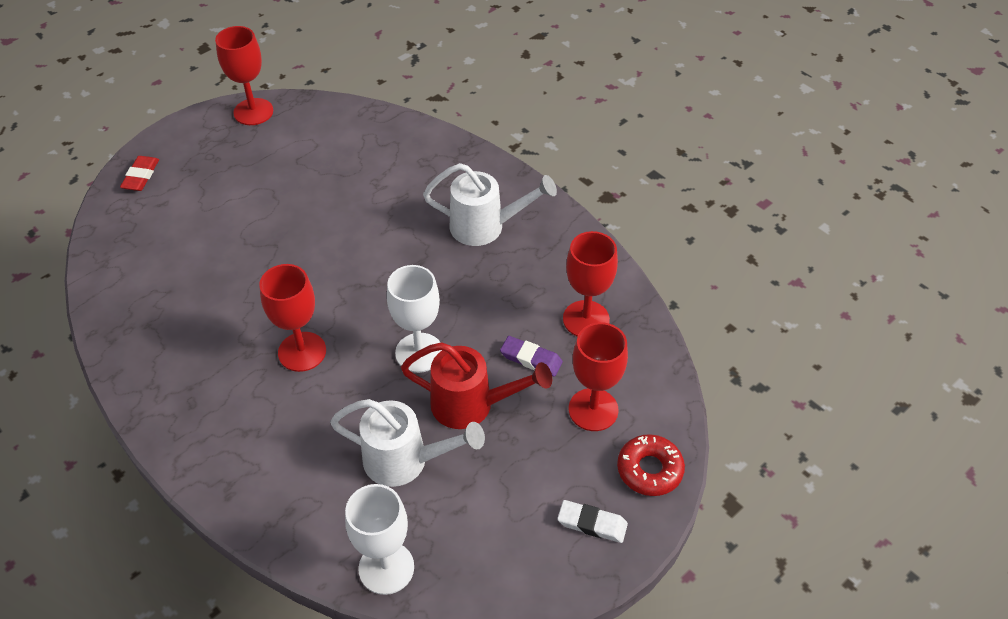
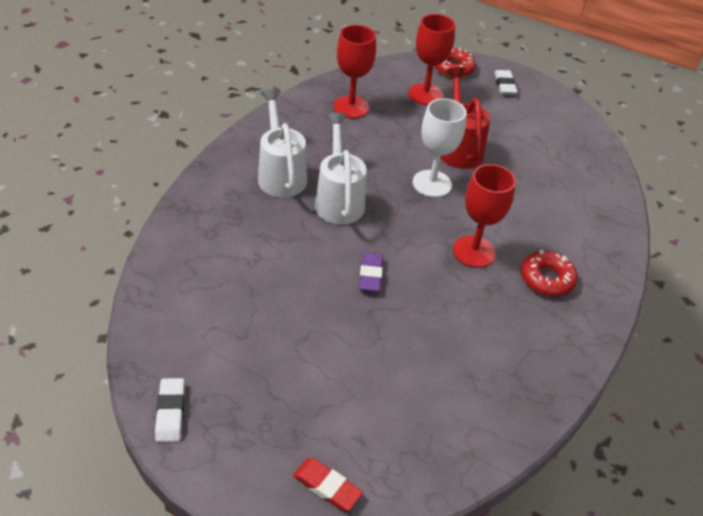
camera: 115 degrees left, 5 degrees down
(141, 176) = (327, 486): red eraser -> red eraser turned 45 degrees clockwise
(232, 402) = (546, 279): none -> red donut
(253, 112) = (170, 412): red goblet -> white eraser
(386, 568) = (598, 160): white goblet -> none
(405, 461) = (523, 169): white watering can -> white watering can (339, 200)
(531, 359) = (402, 127): purple eraser -> purple eraser (370, 275)

